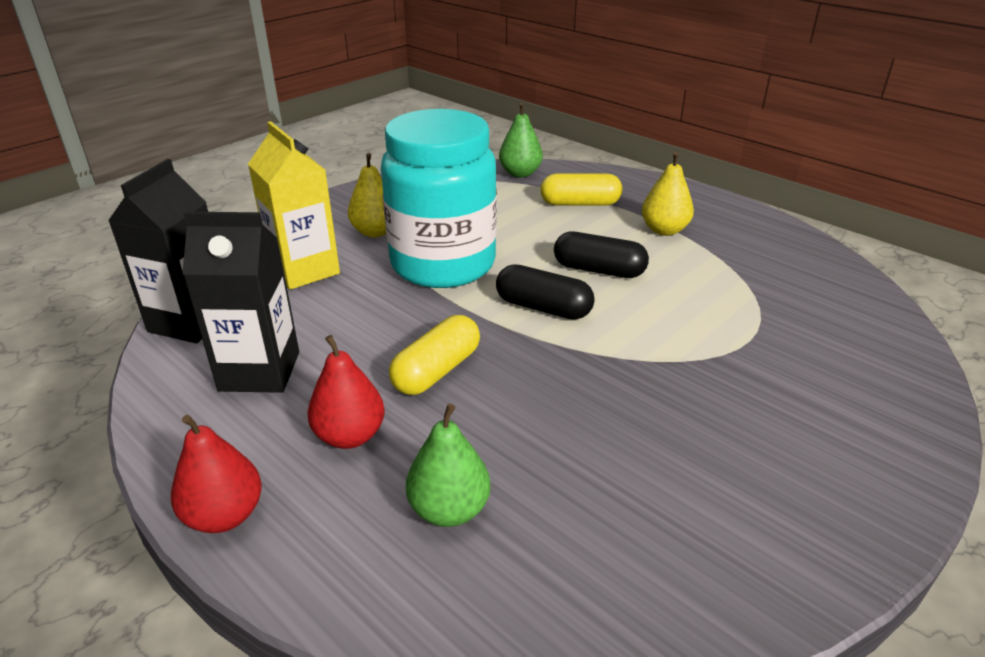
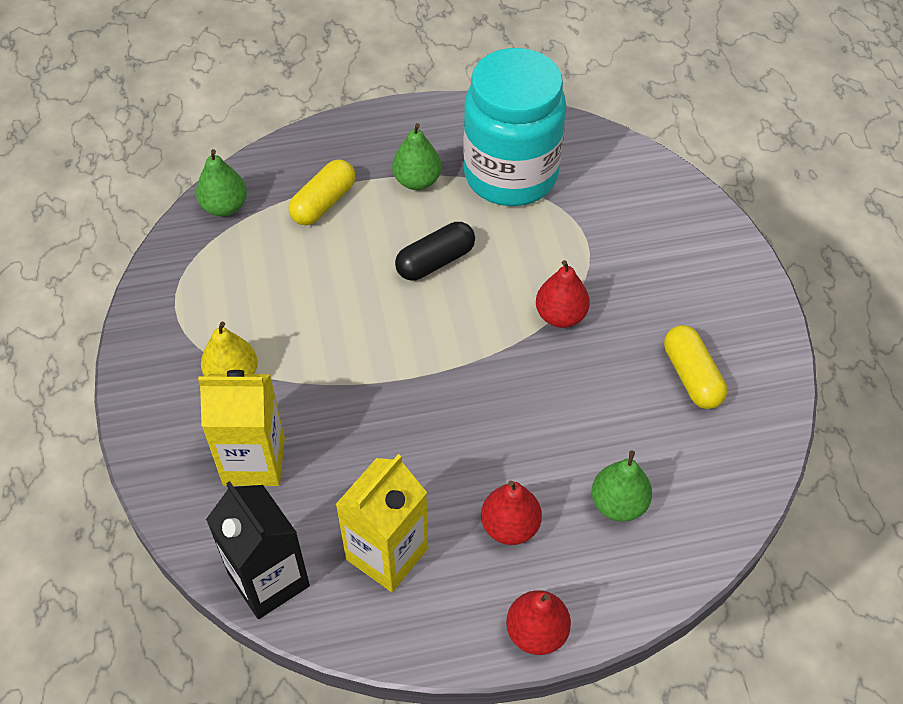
camera: 55 degrees left, 20 degrees up
(259, 371) = (387, 554): black carton -> yellow carton
(437, 371) = (478, 438): yellow capsule -> yellow capsule (692, 376)
(443, 264) = (335, 356): turquoise jar -> turquoise jar (510, 175)
(543, 307) = (455, 328): black capsule -> none
(639, 361) = (560, 316): none -> red pear
(664, 230) = (417, 181): yellow pear -> green pear

